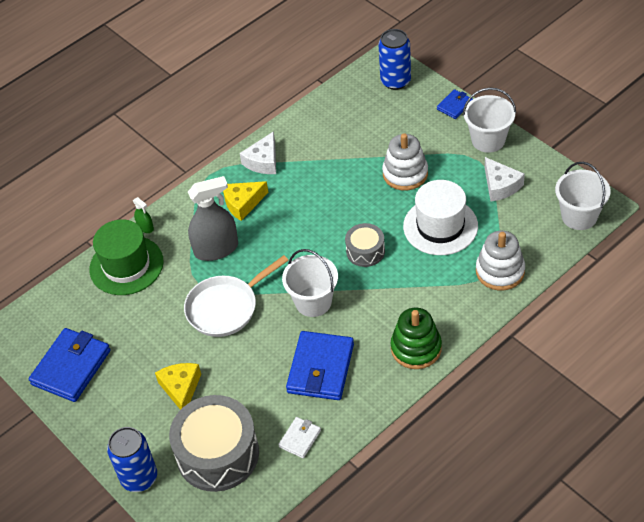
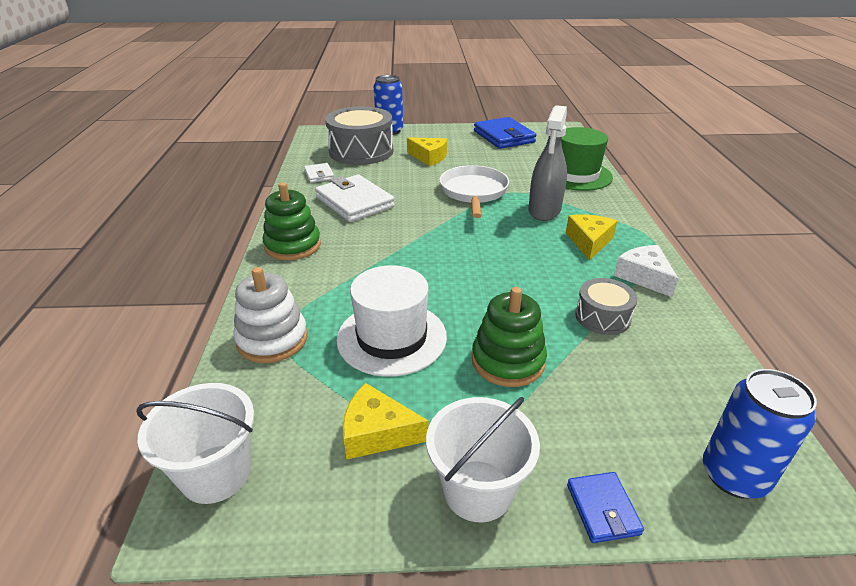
camera: 125 degrees right, 15 degrees down
(145, 227) = (612, 193): green spray bottle -> none
(313, 302) = (419, 225): white bucket -> none
(320, 368) = (354, 202): blue wallet -> white wallet
(365, 251) = (432, 274): grey drum -> grey drum (602, 317)
(405, 174) = (508, 361): white stacking toy -> green stacking toy
(500, 186) = (377, 433): white cheese -> yellow cheese

